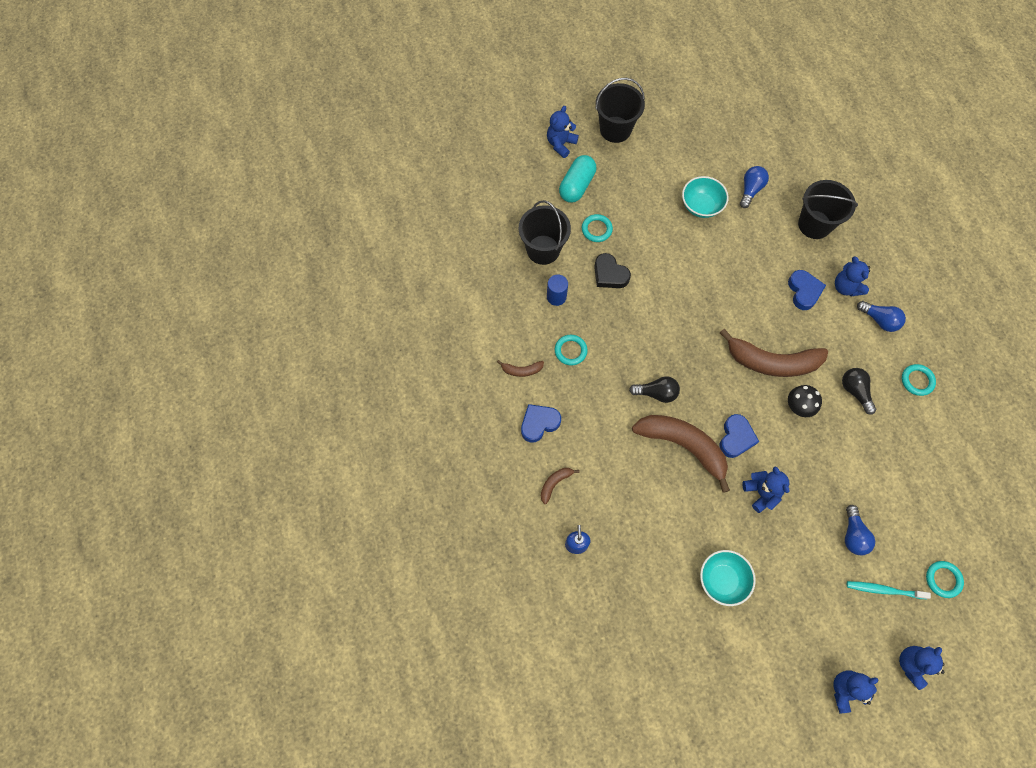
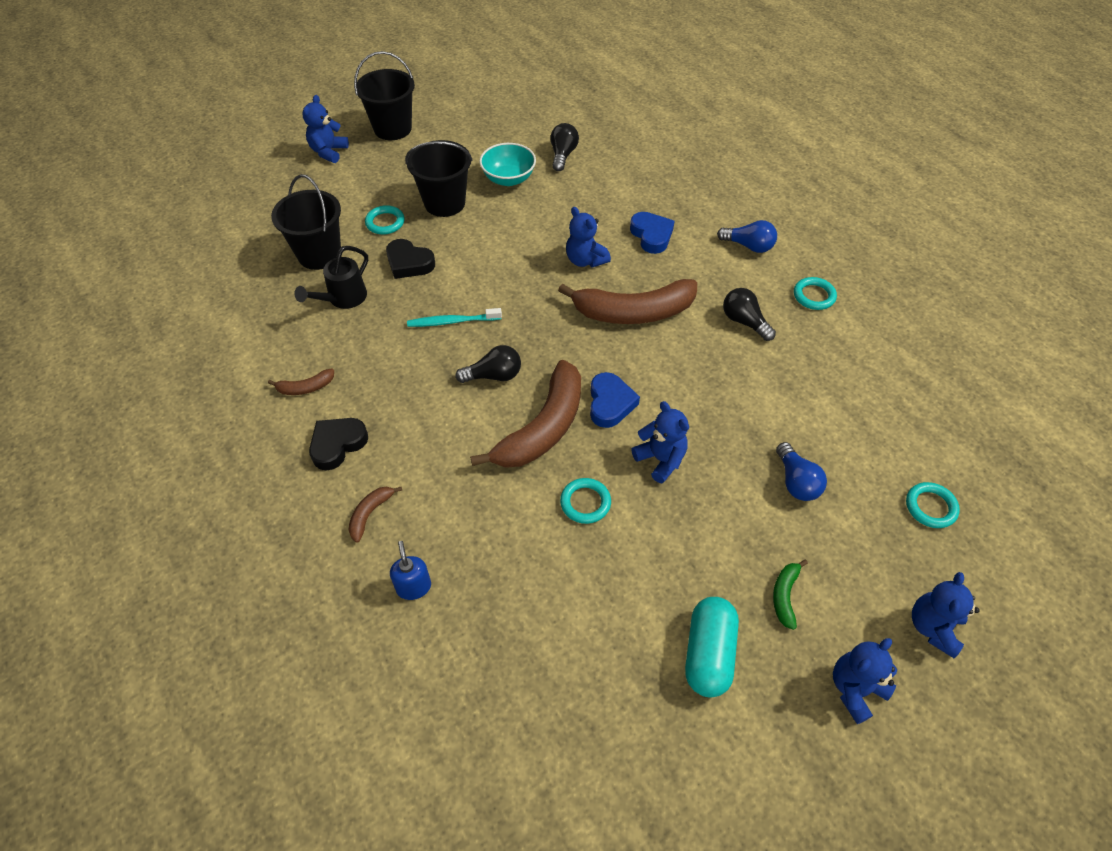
camera: 15 degrees left, 15 degrees down
(539, 423) = (337, 444): blue heart -> black heart
(556, 297) = (343, 298): blue cylinder -> black watering can
(570, 351) = (370, 352): turquoise ring -> turquoise ring (585, 502)
(577, 186) = (354, 186): turquoise capsule -> turquoise capsule (708, 653)
(683, 446) = (542, 428): brown banana -> brown banana turned 105 degrees clockwise
(722, 580) = (636, 582): turquoise bowl -> none
(750, 190) = (563, 155): blue light bulb -> black light bulb
(798, 407) = (680, 352): black mushroom -> none
(814, 224) = (645, 172): black bucket -> black bucket (444, 203)
(819, 616) = (785, 595): none -> green banana
(846, 287) = (699, 222): blue teddy bear -> blue teddy bear (585, 260)
(884, 590) = (859, 539): turquoise toothbrush -> turquoise toothbrush (452, 321)

